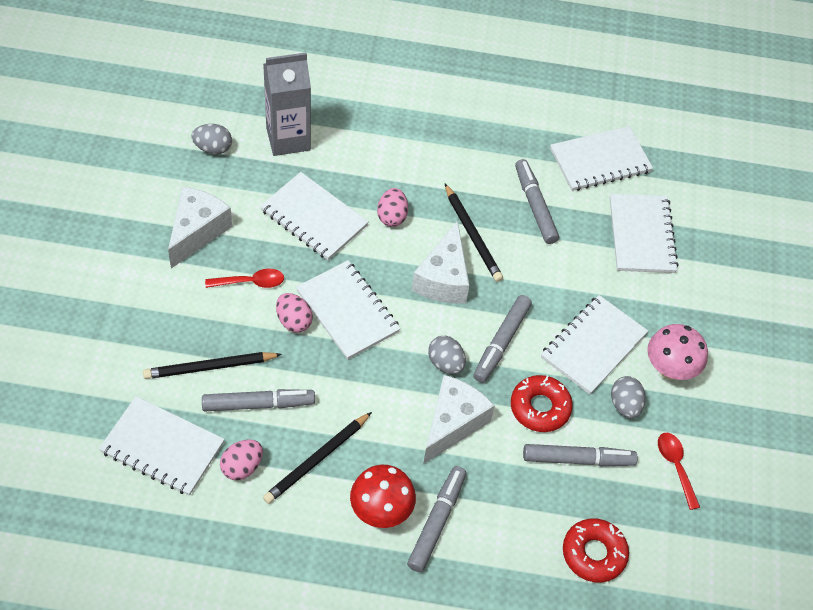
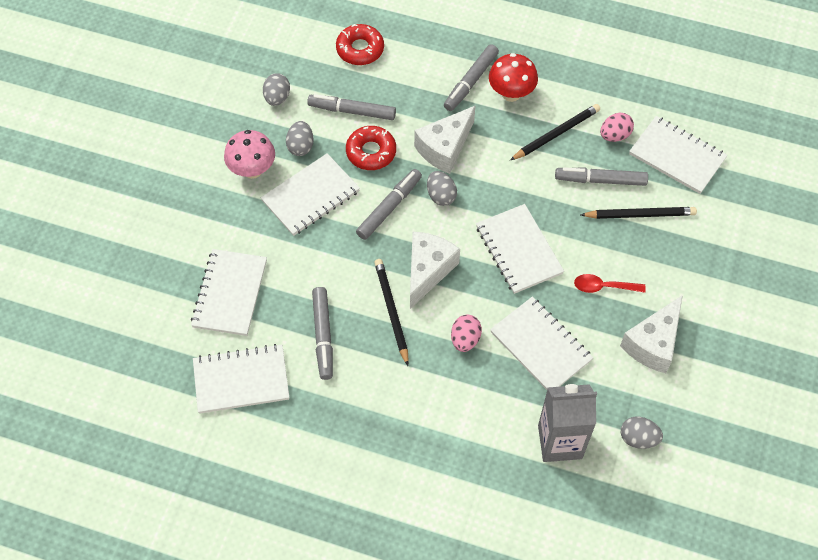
camera: 165 degrees left, 5 degrees up
(294, 321) = (567, 246): pink egg -> none
(676, 466) = (277, 98): red spoon -> grey egg

